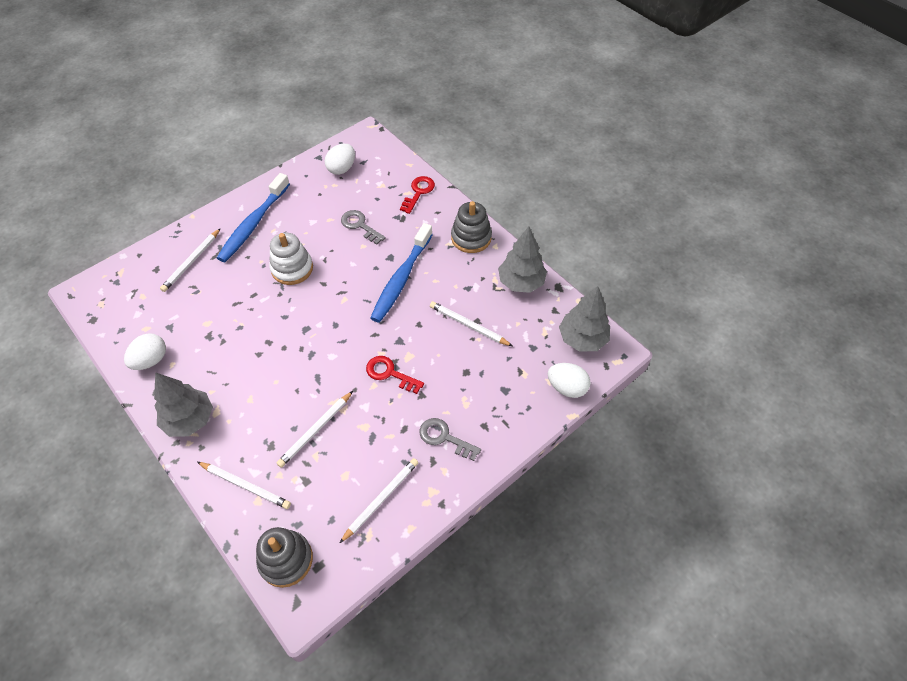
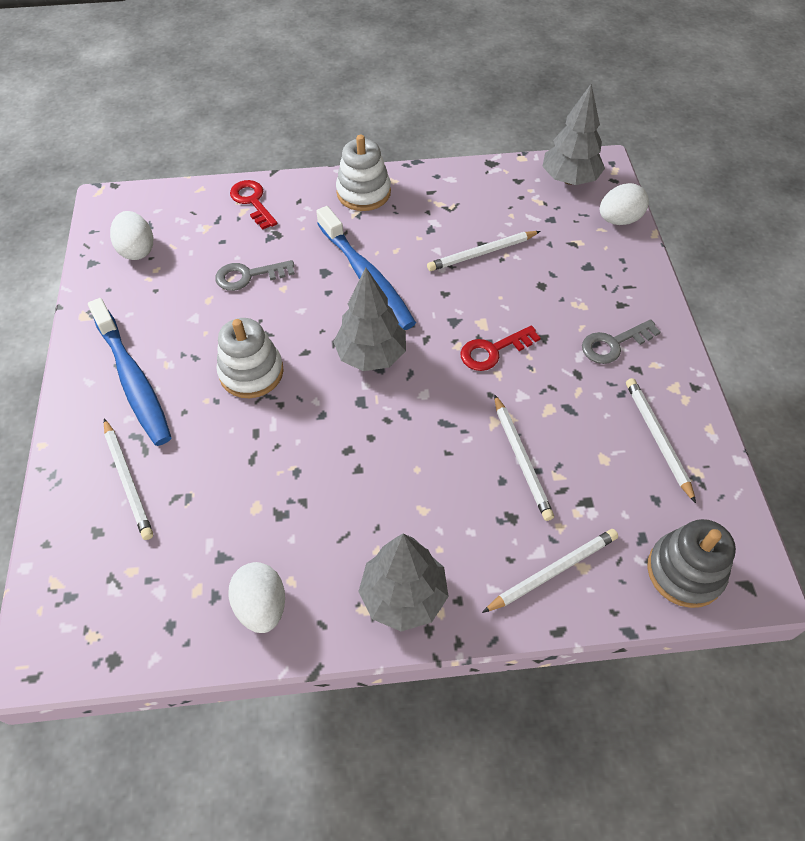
camera: 55 degrees left, 0 degrees up
(471, 238) = (363, 192): grey stacking toy -> white stacking toy
(521, 282) = (461, 186): grey tree -> grey tree (371, 355)

